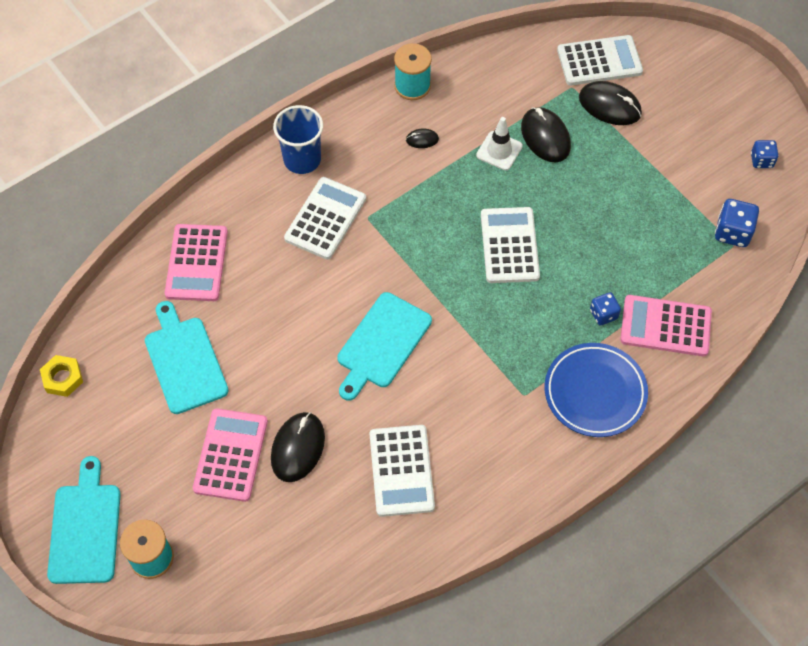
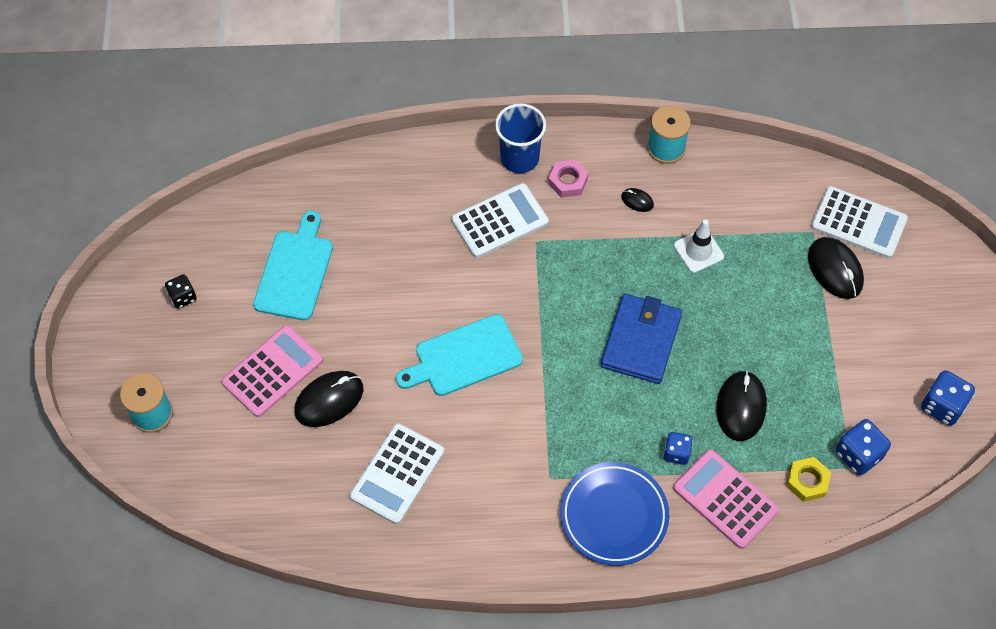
camera: 35 degrees right, 0 degrees up
(63, 378) = (193, 226): yellow nut -> yellow nut (807, 481)
(85, 528) = (121, 357): turquoise cutting board -> none
(101, 443) = (183, 297): none -> black dice
(196, 263) = (366, 195): pink calculator -> none
(356, 156) = (568, 181): none -> pink nut
(509, 245) = (641, 340): white calculator -> blue wallet
(545, 137) = (751, 263): black mouse -> black mouse (741, 407)
(761, 160) = (942, 406): blue dice -> blue dice, size x1.54

